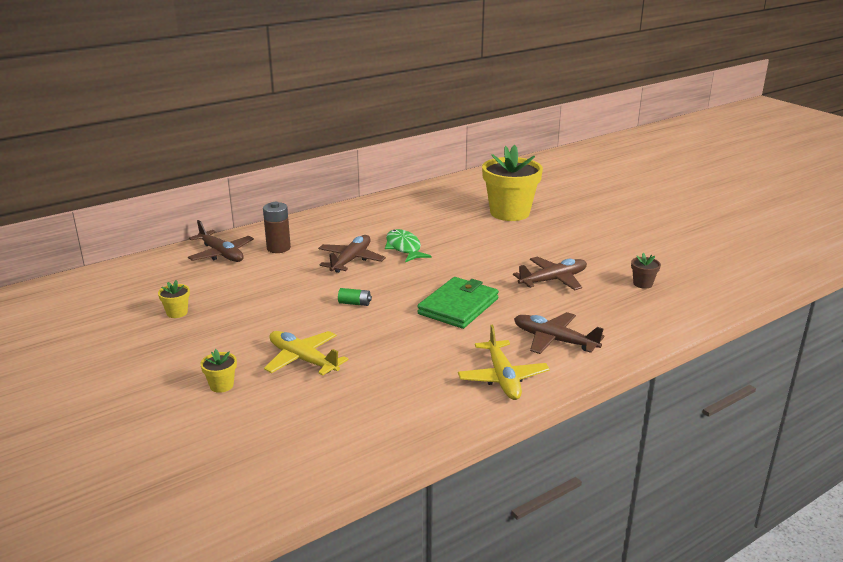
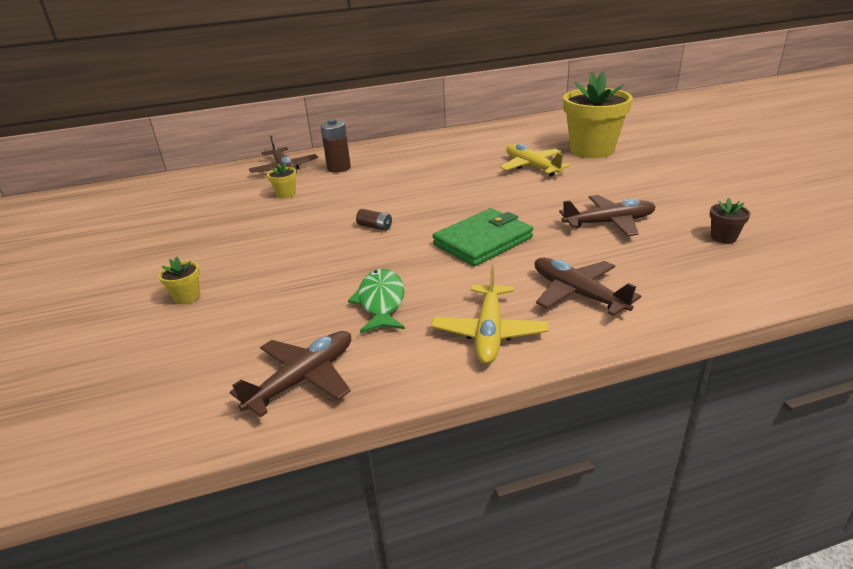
camera: 20 degrees right, 5 degrees up
(177, 313) = (205, 219): yellow flower pot -> yellow flower pot (286, 194)
(303, 360) = (284, 280): yellow plane -> yellow plane (532, 167)
(351, 260) = (399, 184): brown plane -> brown plane (302, 379)
(354, 303) = (375, 227): green battery -> brown battery
(404, 248) = (460, 176): green fish -> green fish (381, 302)

